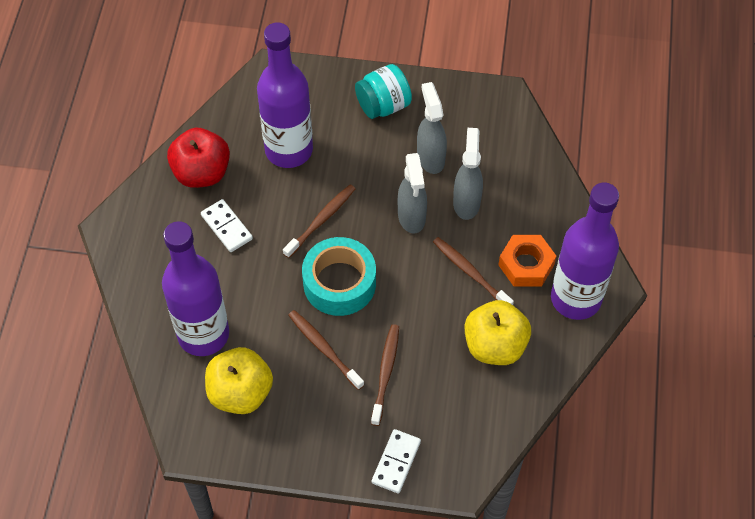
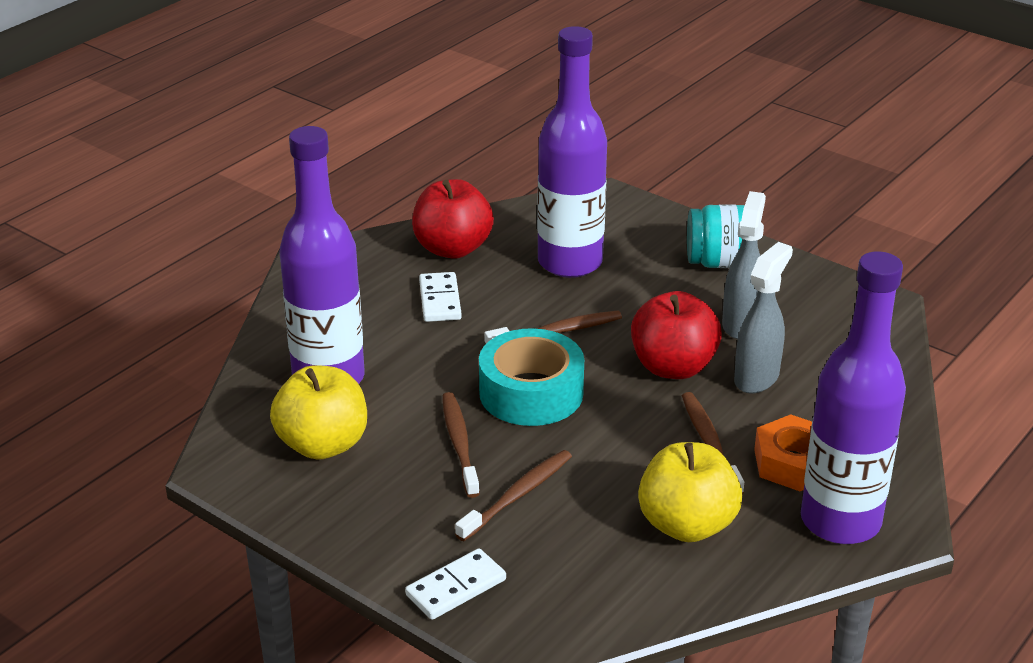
camera: 30 degrees right, 25 degrees down
(411, 217) = (673, 367): grey spray bottle -> red apple

